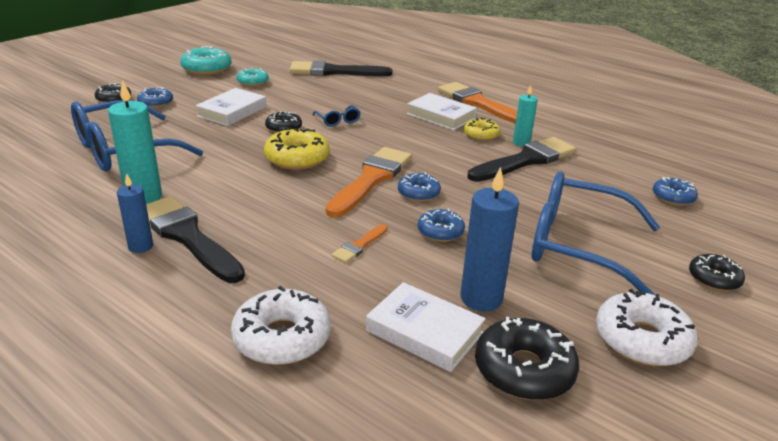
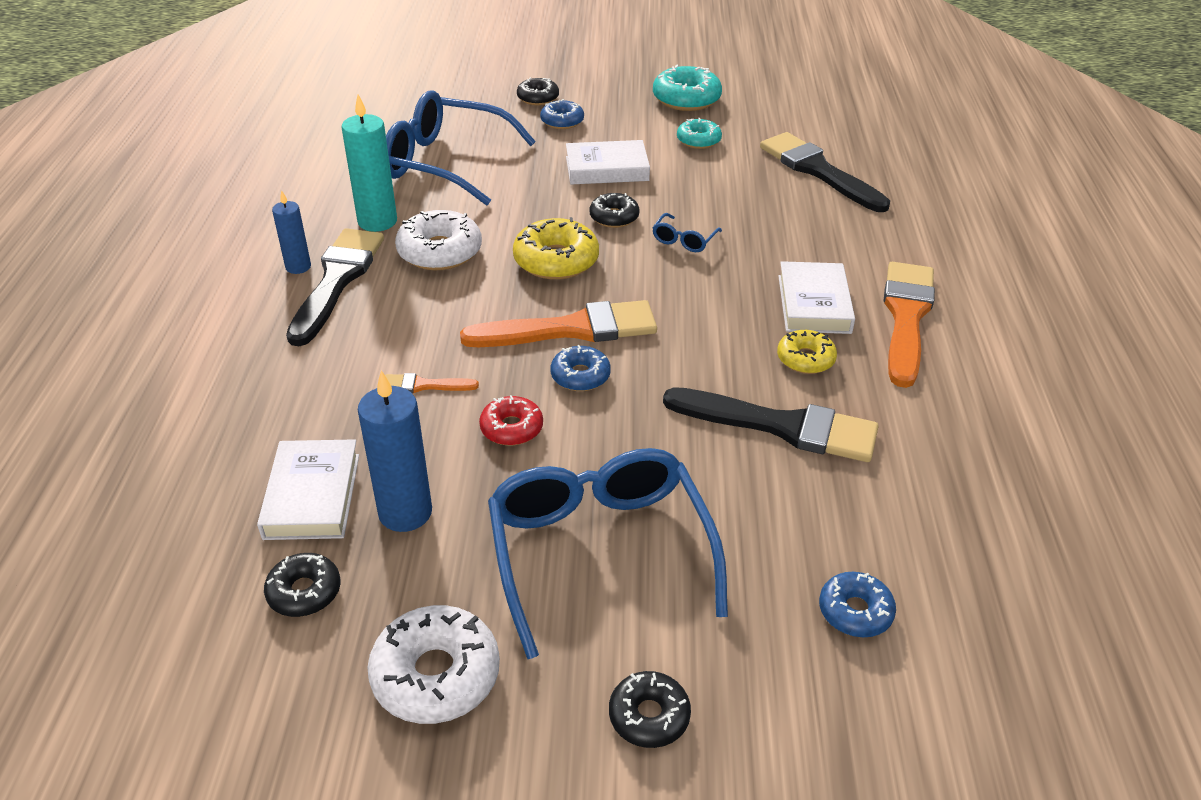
camera: 55 degrees right, 10 degrees up
(282, 338) = (233, 412): white donut -> white donut (440, 251)
(440, 231) = (511, 428): blue donut -> red donut
(521, 142) = (832, 402): turquoise candle -> none
(524, 370) = (304, 592): black donut -> black donut, size x0.61

